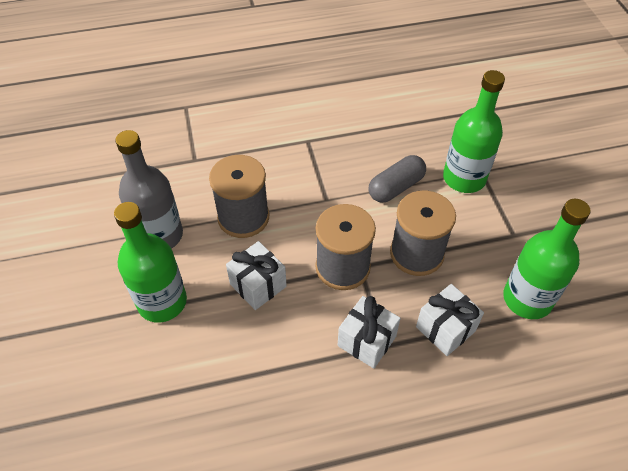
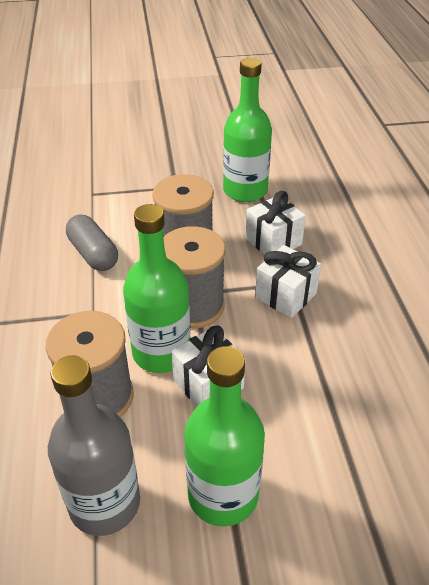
camera: 85 degrees left, 10 degrees down
(464, 178) = (97, 205): green bottle -> green bottle (161, 352)

